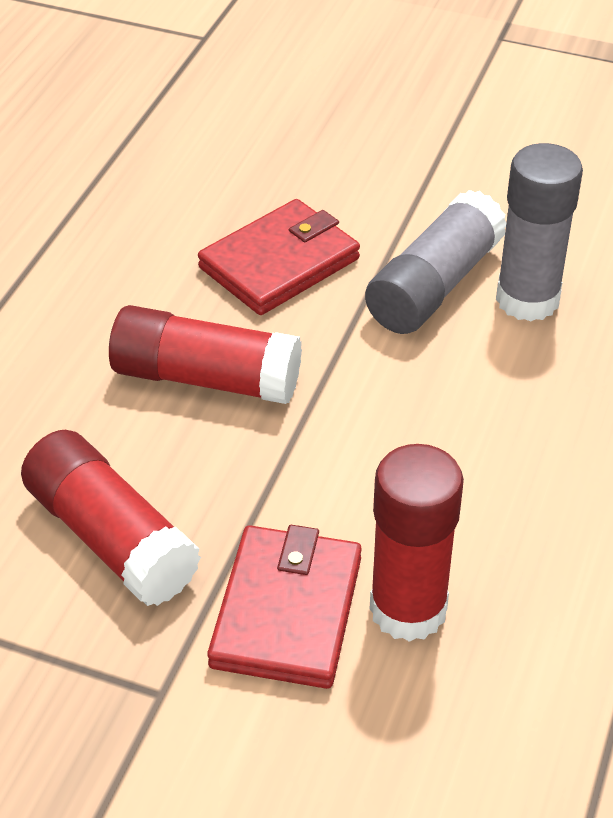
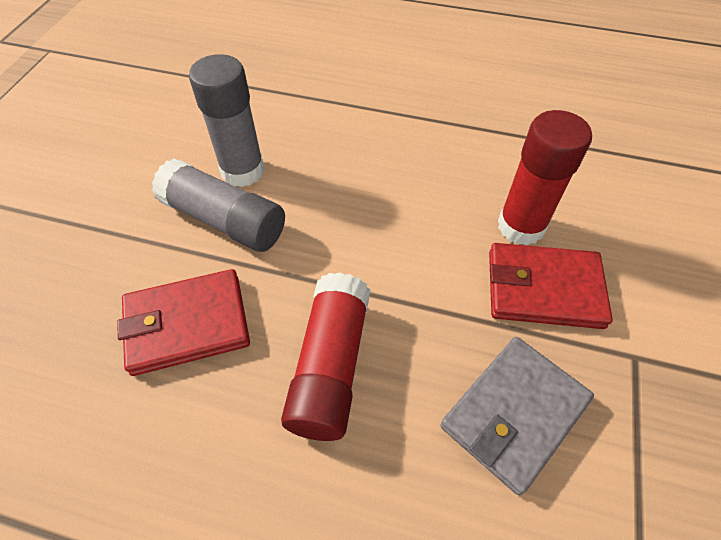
camera: 95 degrees left, 10 degrees up
(111, 538) = (514, 414): red glue stick -> grey wallet
(279, 263) = (187, 324): red wallet -> red wallet turned 60 degrees counterclockwise

